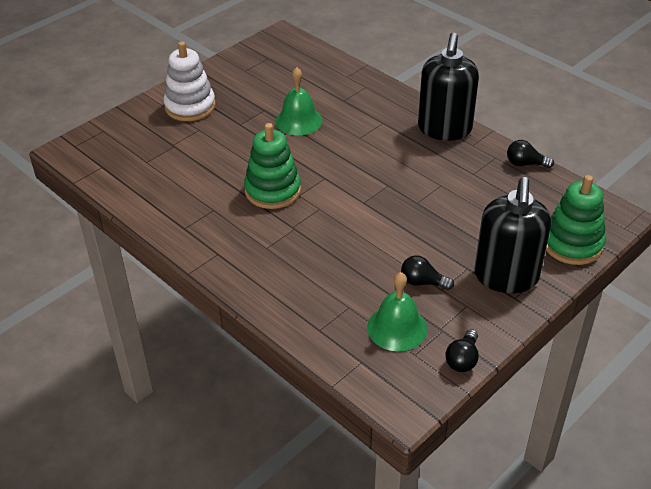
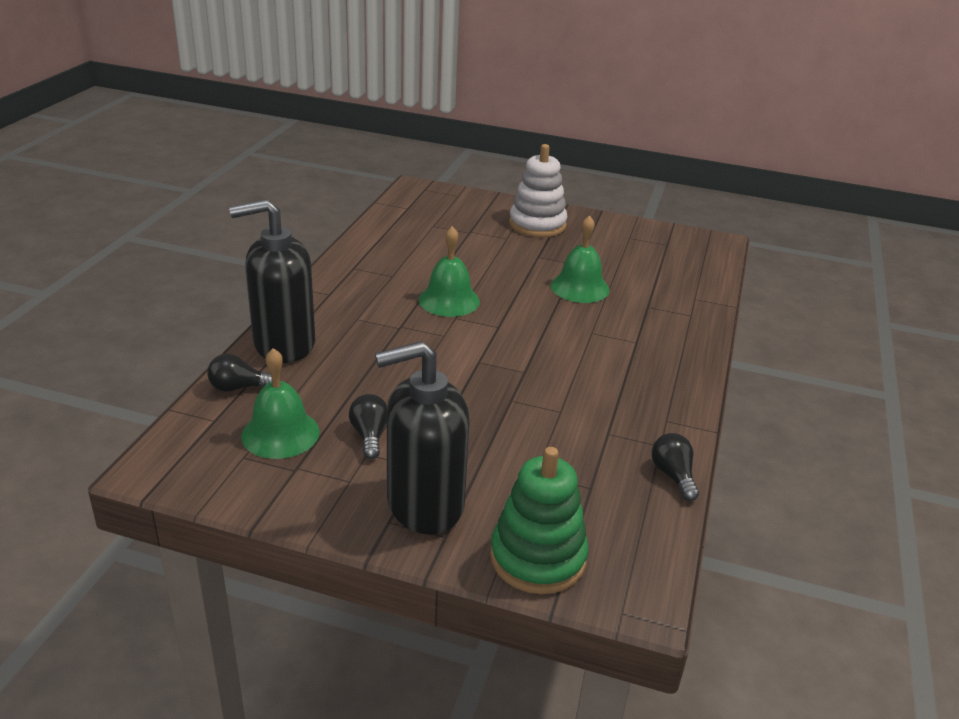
camera: 60 degrees right, 10 degrees down
(273, 190) = (449, 300): green stacking toy -> green bell
(444, 129) = (673, 390): black soap dispenser -> black soap dispenser (283, 344)
(462, 359) = (251, 497): black light bulb -> black light bulb (239, 387)

